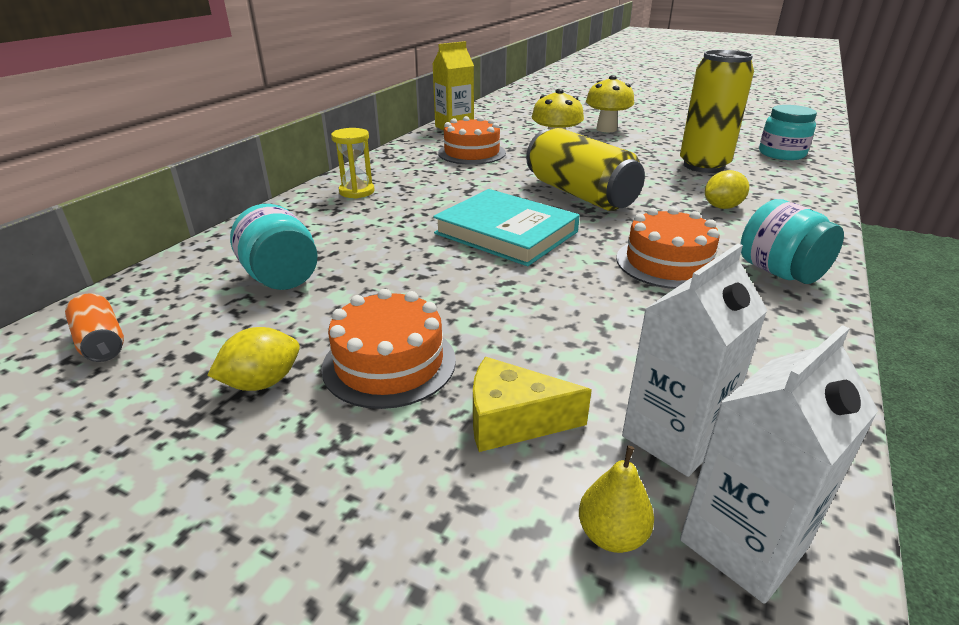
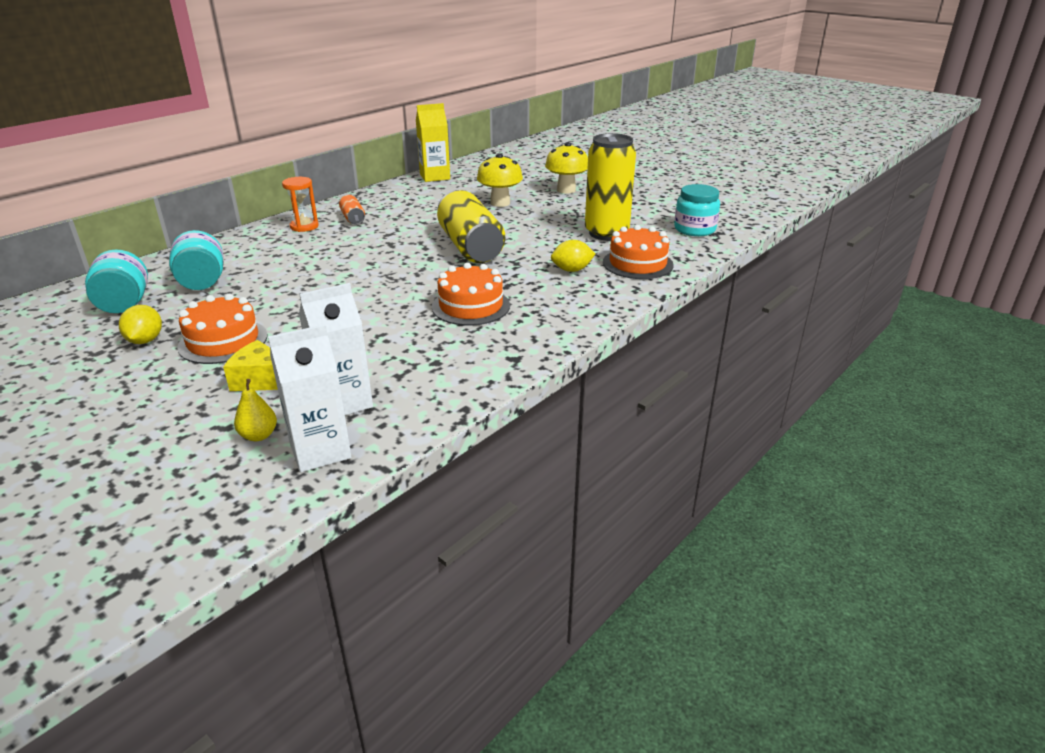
camera: 15 degrees right, 0 degrees up
(101, 342) = (75, 307): orange can -> orange can (353, 218)
(262, 382) = (145, 340): yellow lemon -> yellow lemon turned 75 degrees counterclockwise
(357, 191) = (304, 226): yellow hourglass -> orange hourglass
(471, 153) = (424, 202): orange cake -> orange cake (637, 263)
(506, 233) = (379, 270): turquoise book -> none
(780, 272) = (545, 323): turquoise jar -> turquoise jar (124, 305)

